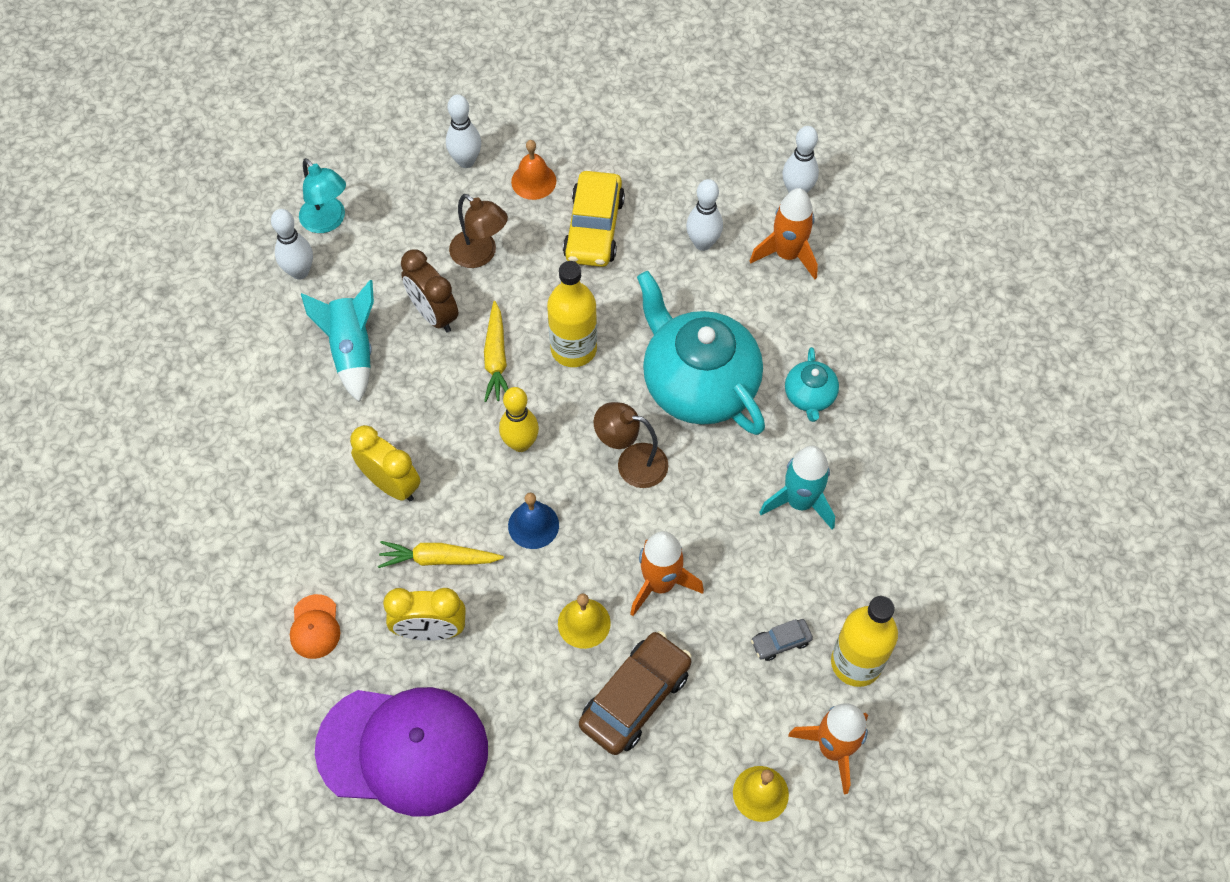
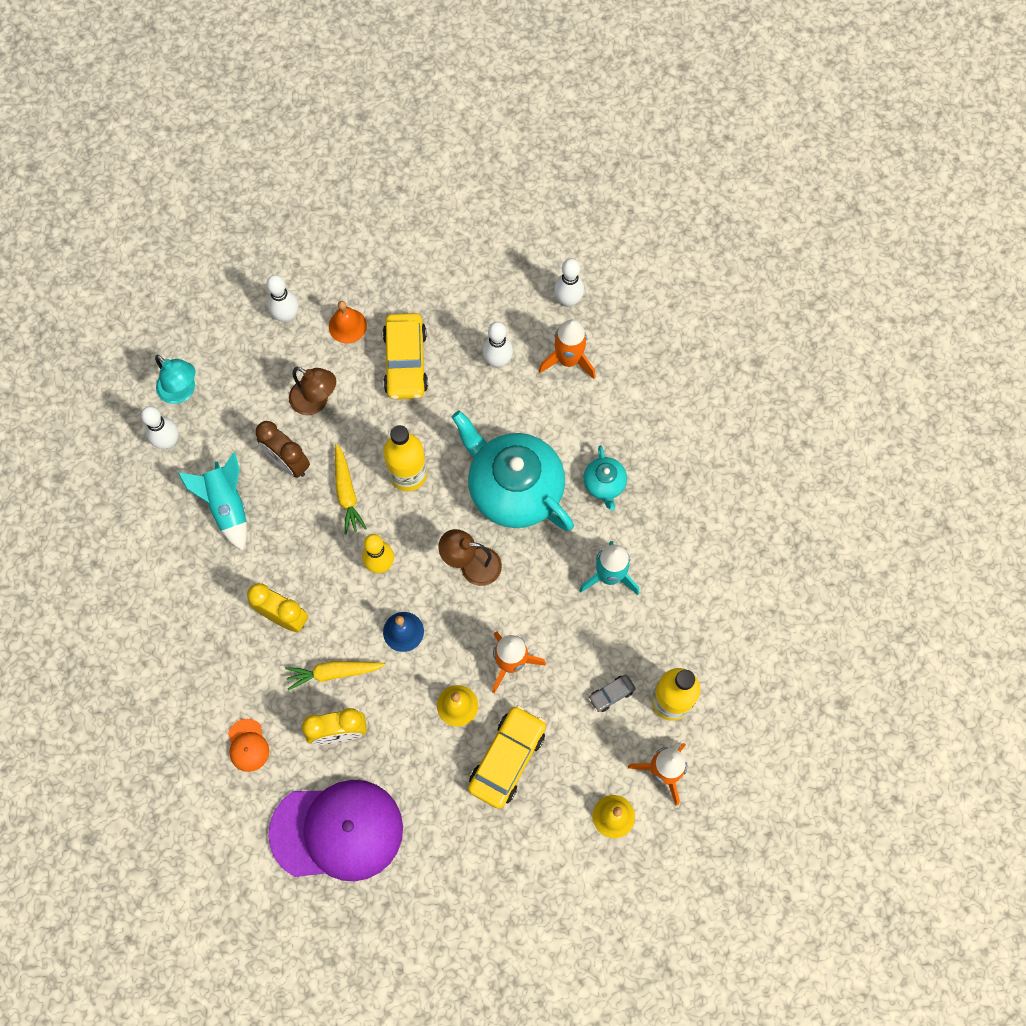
camera: 10 degrees left, 10 degrees up
(635, 698) = (507, 759): brown car -> yellow car

